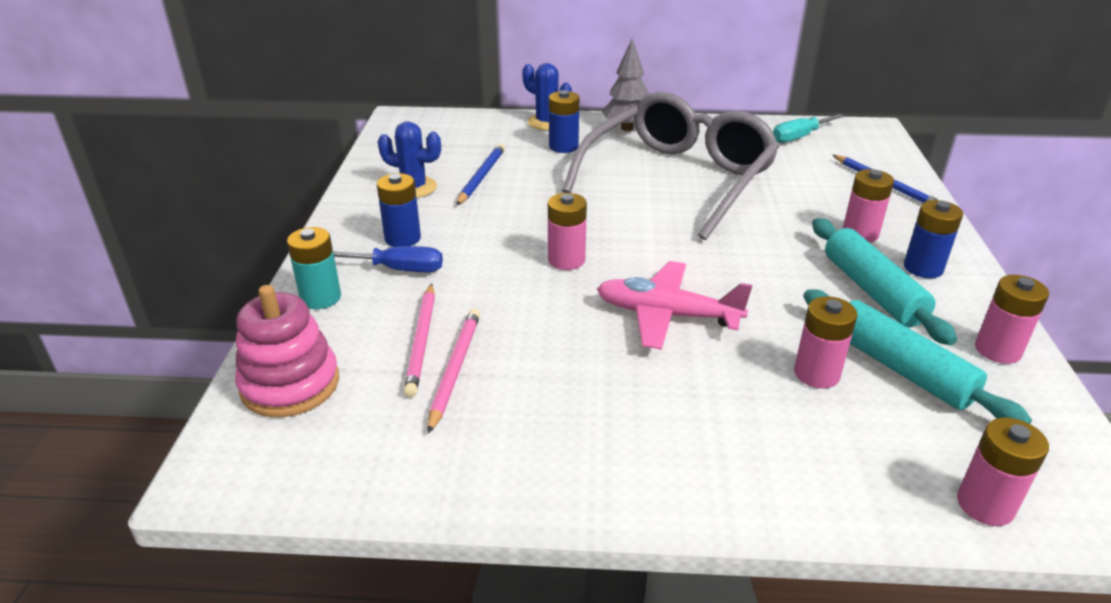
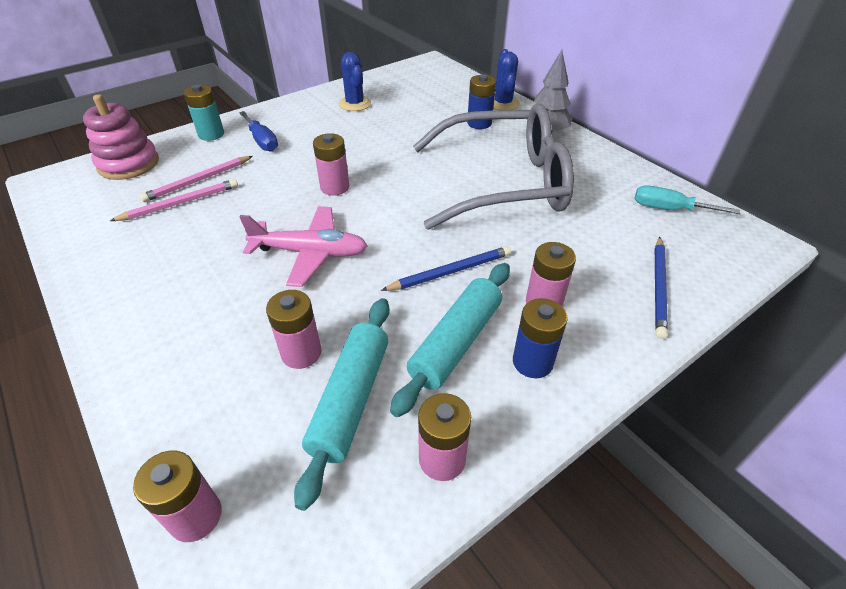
camera: 50 degrees right, 10 degrees up
(402, 238) = (295, 127): blue battery -> none
(481, 177) = (397, 116): blue pencil -> blue pencil (450, 271)
(666, 315) = (310, 253): pink plane -> pink plane turned 120 degrees clockwise

